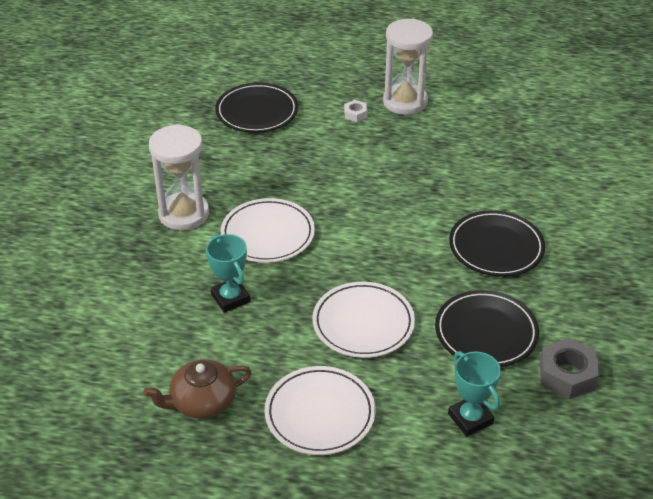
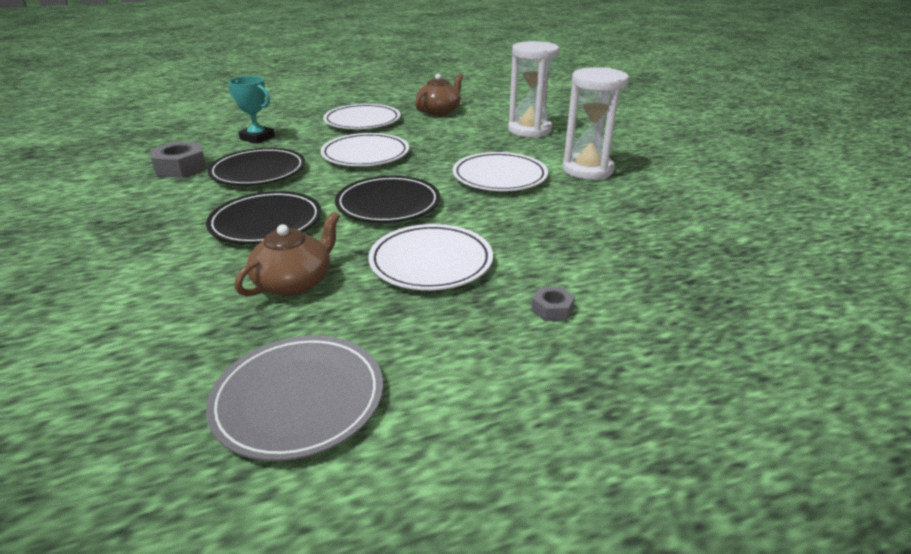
camera: 150 degrees right, 10 degrees down
(230, 298) = (479, 143): turquoise trophy -> none
(257, 112) = (675, 268): black plate -> black plate (388, 204)
(355, 114) = (552, 309): white nut -> grey nut
(397, 166) = (431, 262): none -> white plate
(405, 102) = (500, 358): white hourglass -> white hourglass (529, 130)
(491, 181) = (294, 282): none -> brown teapot
(509, 116) = (299, 400): none -> grey plate

